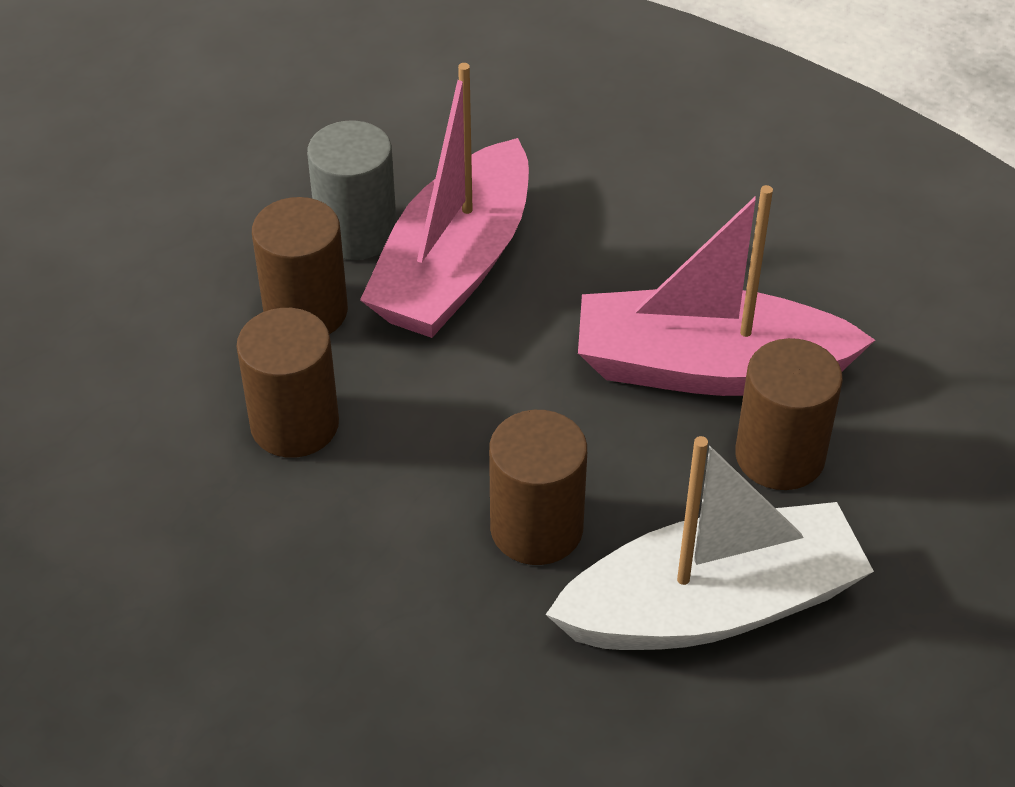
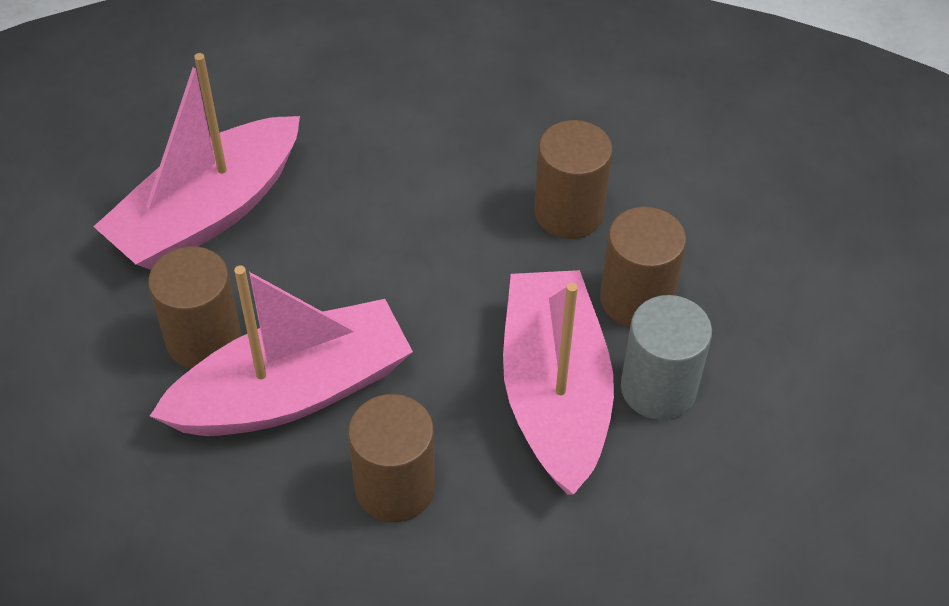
camera: 150 degrees right, 5 degrees up
(536, 528) = (353, 214): brown cylinder -> brown cylinder (395, 487)
(711, 606) = (208, 213): white boat -> pink boat

